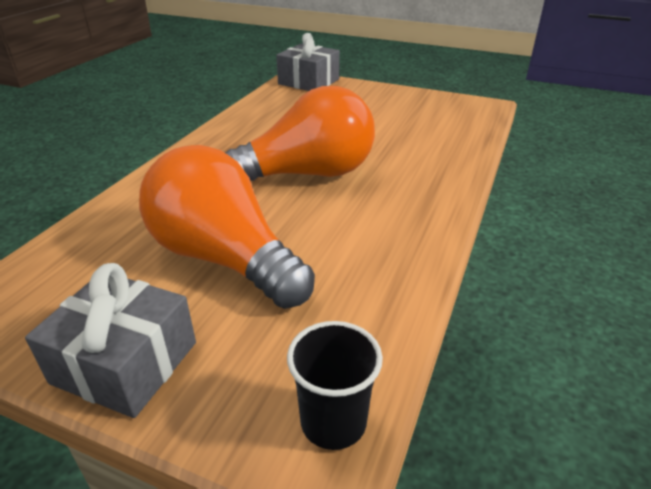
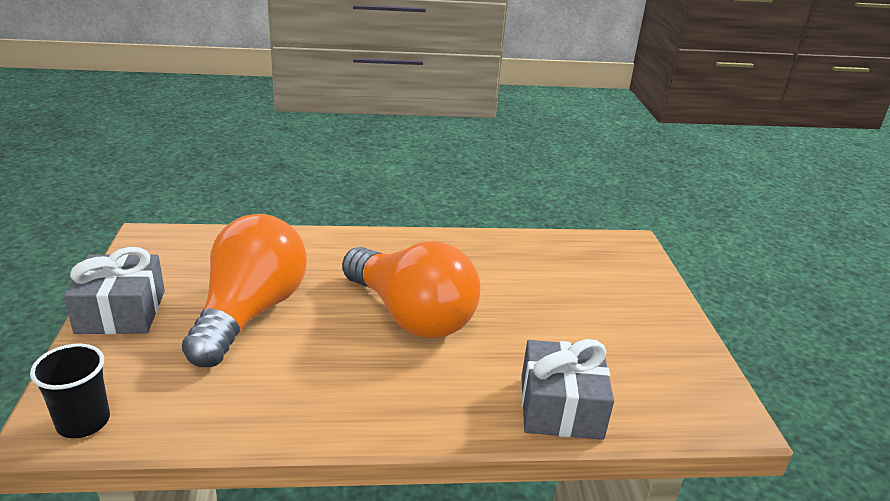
camera: 60 degrees right, 5 degrees down
(308, 82) = (629, 255): grey gift -> grey gift (560, 407)

